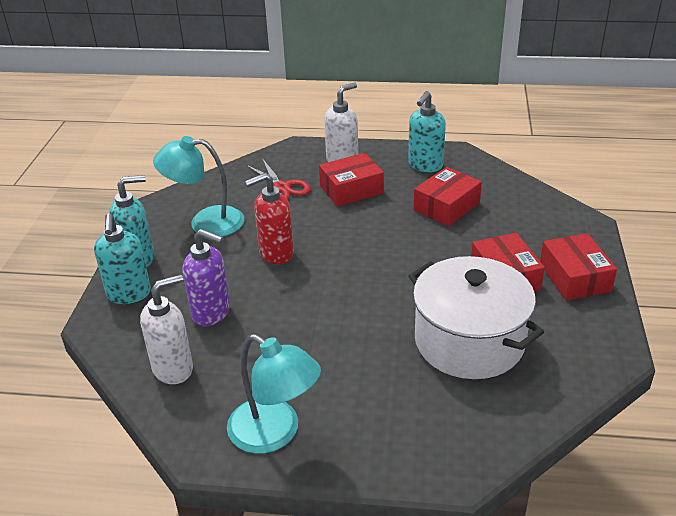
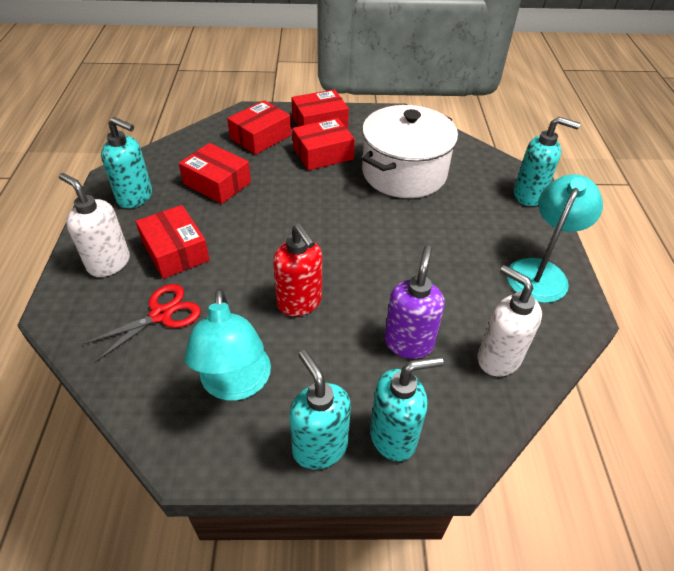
camera: 100 degrees left, 10 degrees up
(420, 461) = (529, 195): none -> turquoise soap dispenser
(534, 232) = (260, 137): none -> red box

